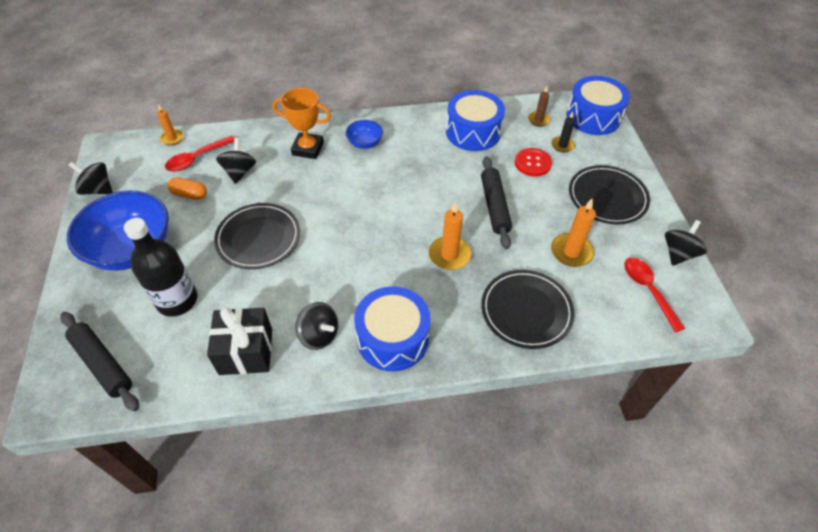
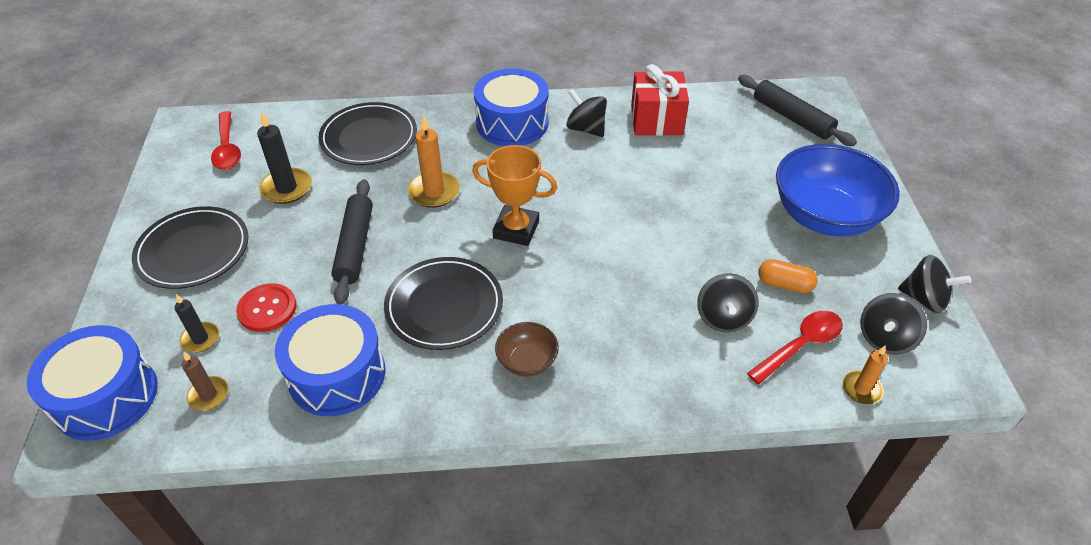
camera: 175 degrees left, 5 degrees down
(177, 300) = (743, 163): black bottle -> none
(246, 351) = (656, 120): black gift -> red gift
(258, 238) = (670, 221): black plate -> black plate (444, 306)
(308, 149) = (622, 355): orange trophy -> orange trophy (516, 229)
(365, 143) = (527, 361): blue bowl -> brown bowl
(571, 252) = (286, 188): orange candle -> black candle
(678, 253) = (161, 180): black spinning top -> black spinning top (885, 338)

